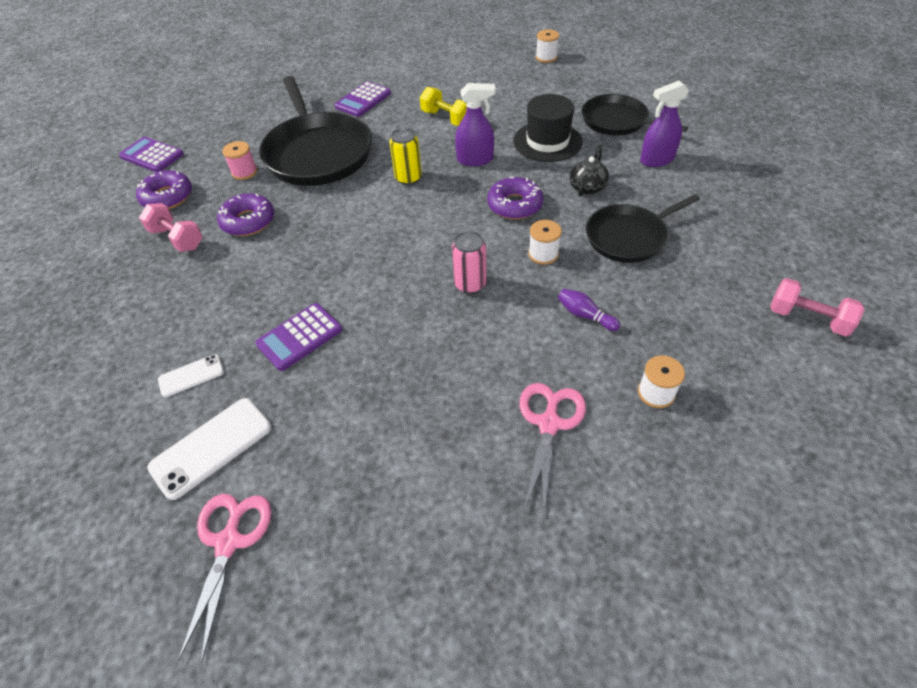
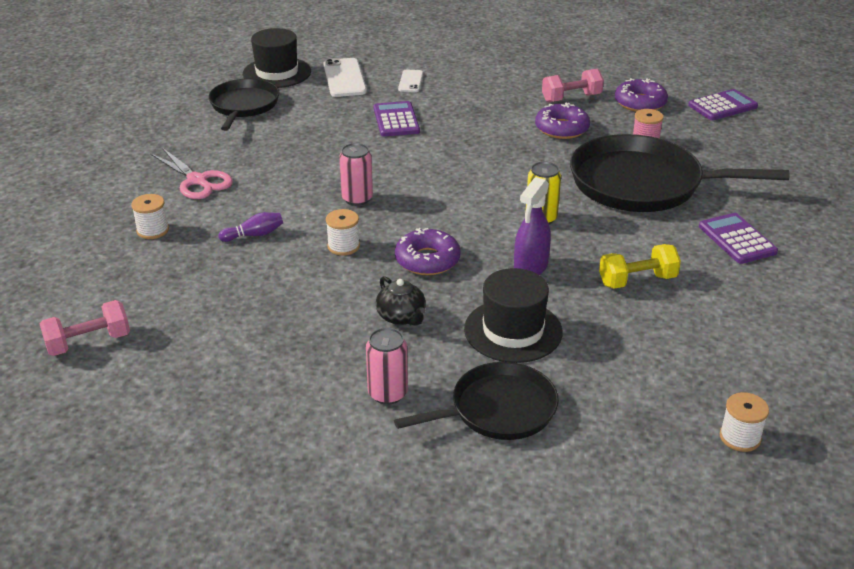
camera: 120 degrees right, 15 degrees down
(229, 542) = (277, 73): pink scissors -> black hat
(629, 237) = (302, 303): black pan -> black pan (243, 106)
(656, 160) = (387, 393): purple spray bottle -> pink can

